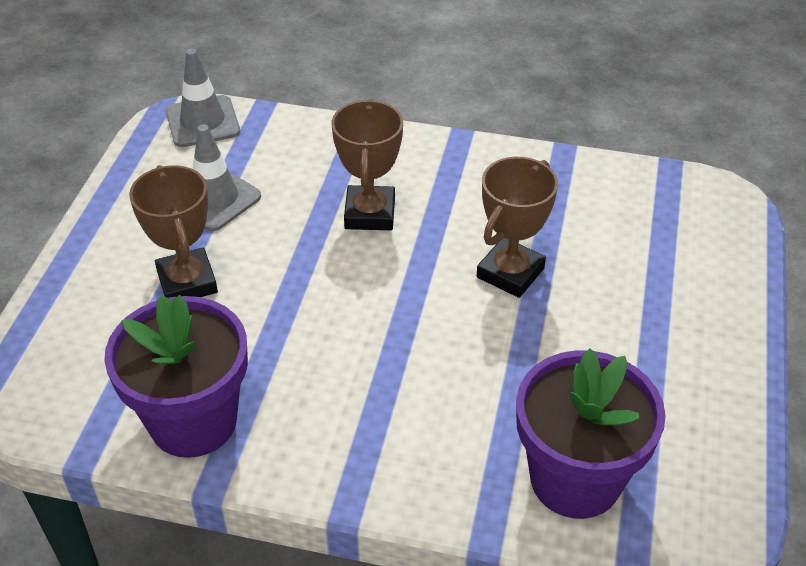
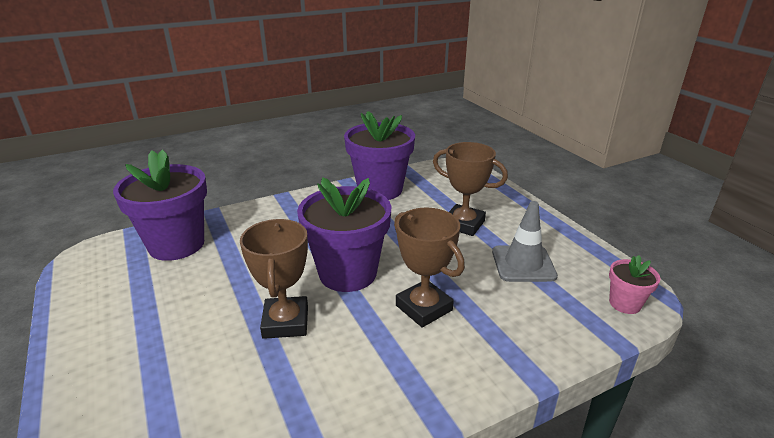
camera: 140 degrees right, 15 degrees down
(203, 122) = (624, 304): grey traffic cone -> pink flower pot
(398, 294) = (348, 273): none -> purple flower pot

